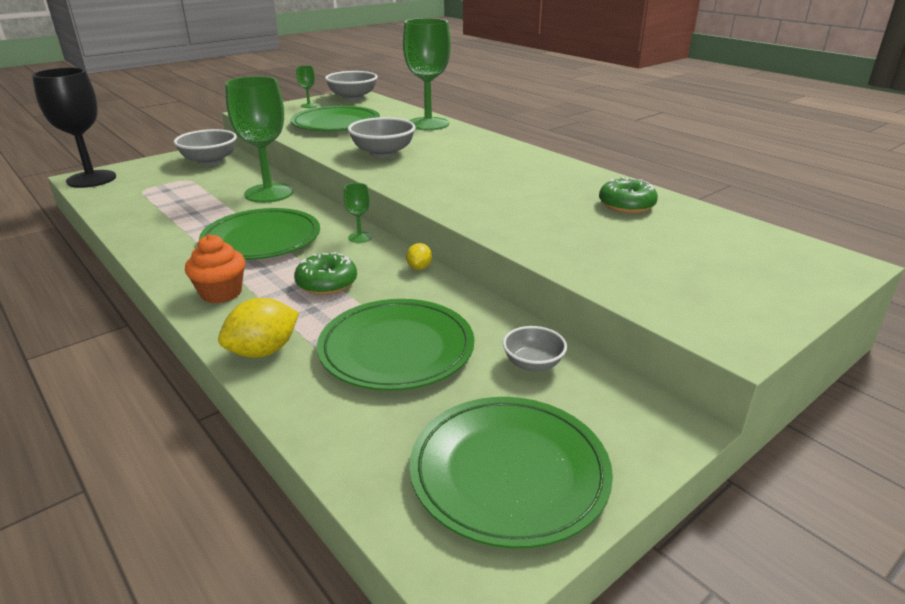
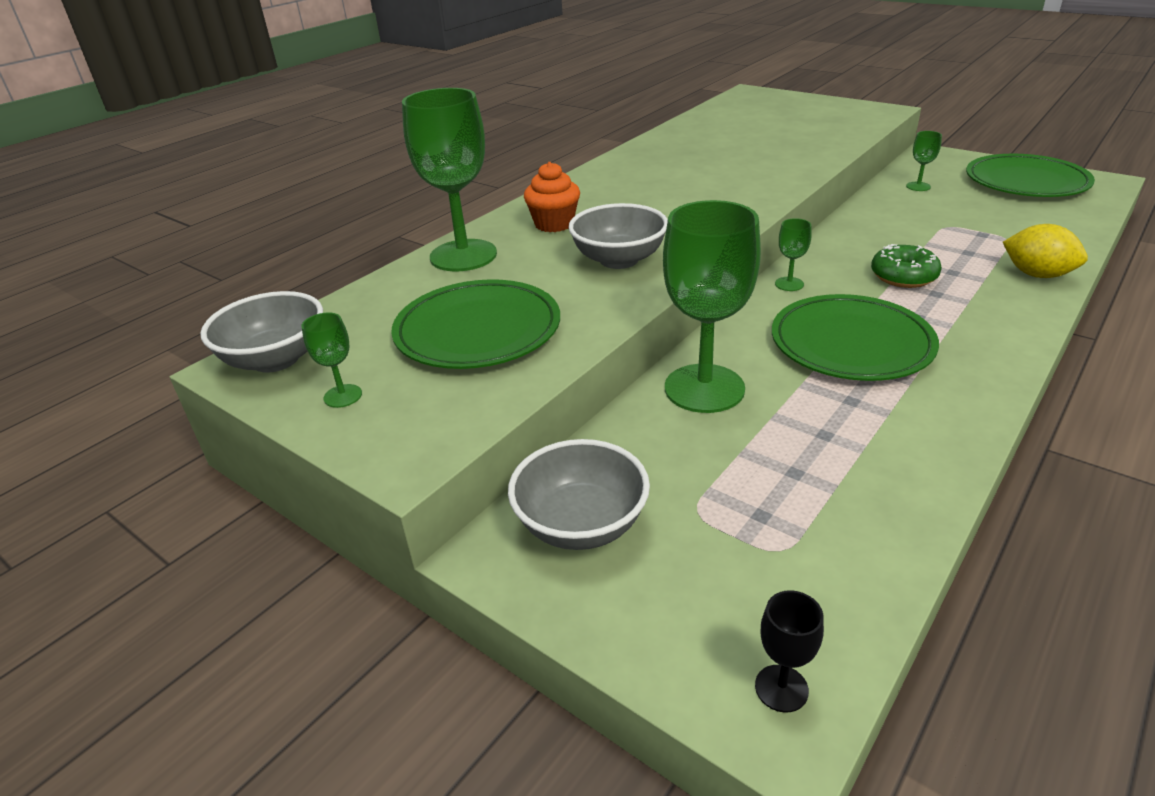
camera: 100 degrees left, 5 degrees up
(91, 179) = (781, 688): black goblet -> black goblet, size x0.43
(221, 293) = (987, 326): orange cupcake -> orange cupcake (554, 224)
(396, 349) = (960, 227): green plate -> none
(419, 267) = (825, 242): yellow lemon -> none
(533, 364) = (918, 186): grey bowl -> green goblet
(626, 205) = (699, 140): green donut -> none

